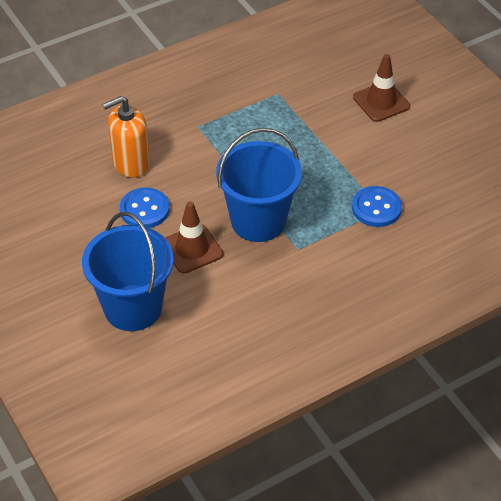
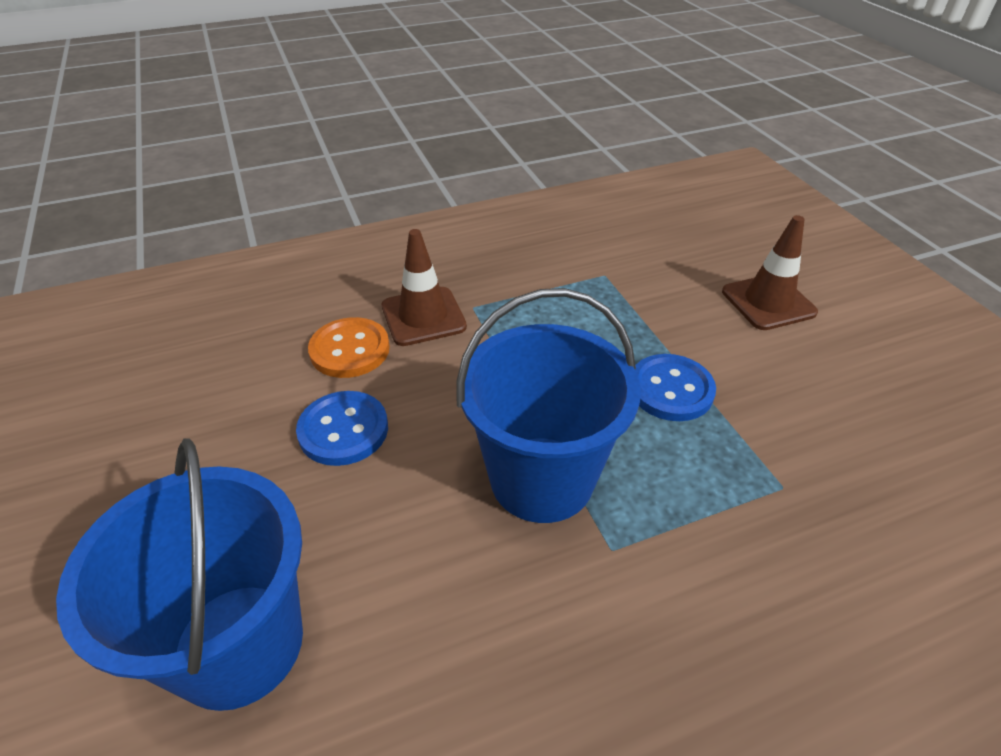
camera: 10 degrees right, 5 degrees down
(130, 163) = (350, 350): orange soap dispenser -> orange button
(192, 249) = (403, 520): brown traffic cone -> brown traffic cone (423, 316)
(376, 208) = (771, 482): blue button -> blue button (671, 390)

